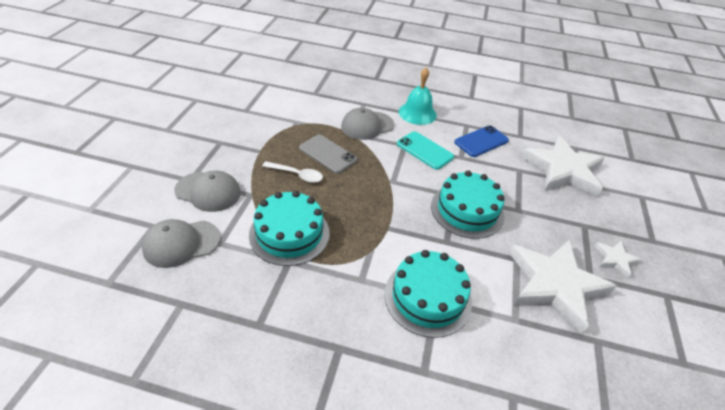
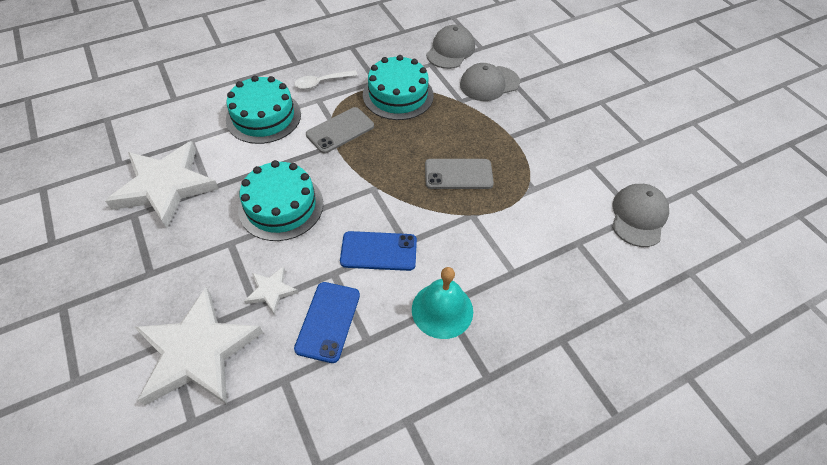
camera: 140 degrees right, 10 degrees up
(297, 175) = (453, 137): white spoon -> white spoon (322, 82)
(367, 125) = (469, 239): grey cap -> grey cap (638, 216)
(372, 236) = (340, 130): none -> grey phone
(424, 150) = (378, 251): turquoise phone -> blue phone
(615, 259) = (108, 251): white star -> white star (271, 291)

